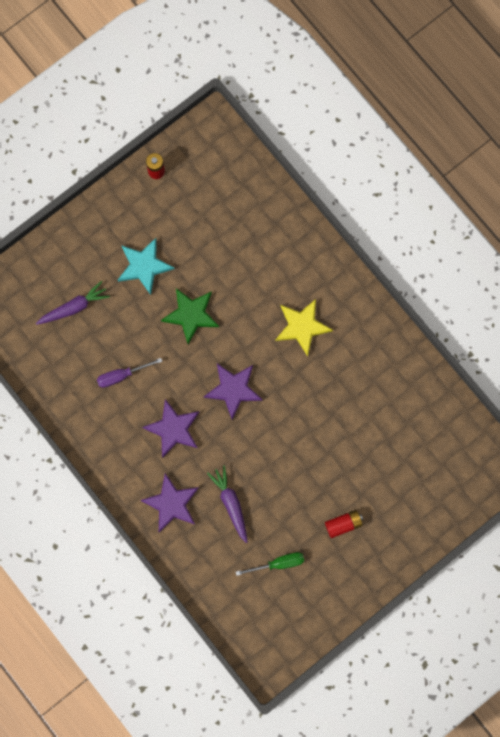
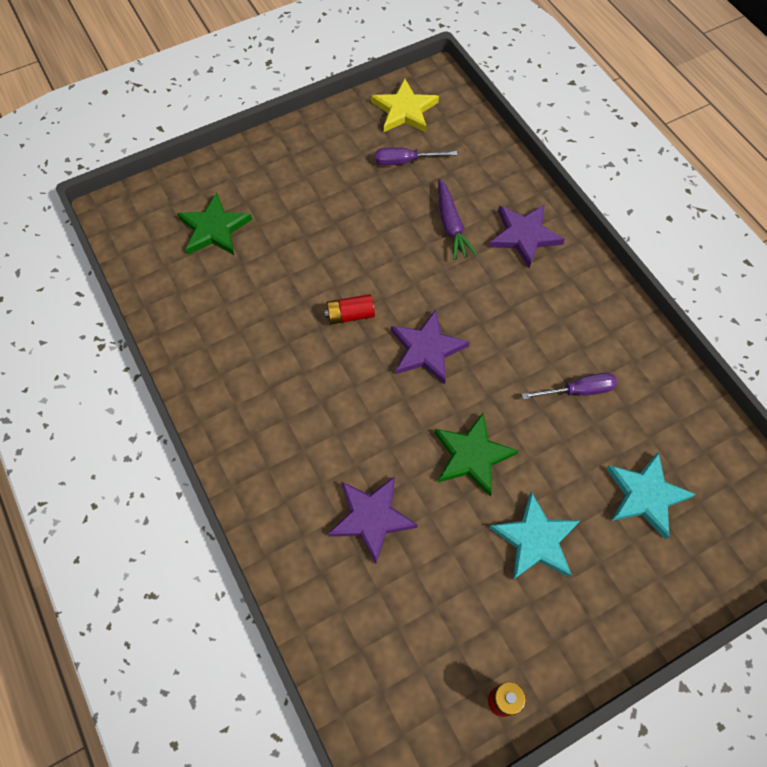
camera: 170 degrees left, 15 degrees down
(74, 307) = (645, 495): purple carrot -> turquoise star
(173, 429) = (513, 315): purple star -> purple star (371, 518)
(278, 563) = (405, 161): green screwdriver -> purple screwdriver
(302, 327) = (316, 413): yellow star -> yellow star (404, 110)
(343, 524) = (320, 186): red battery -> red battery (350, 315)
(417, 467) = (214, 229): none -> green star

